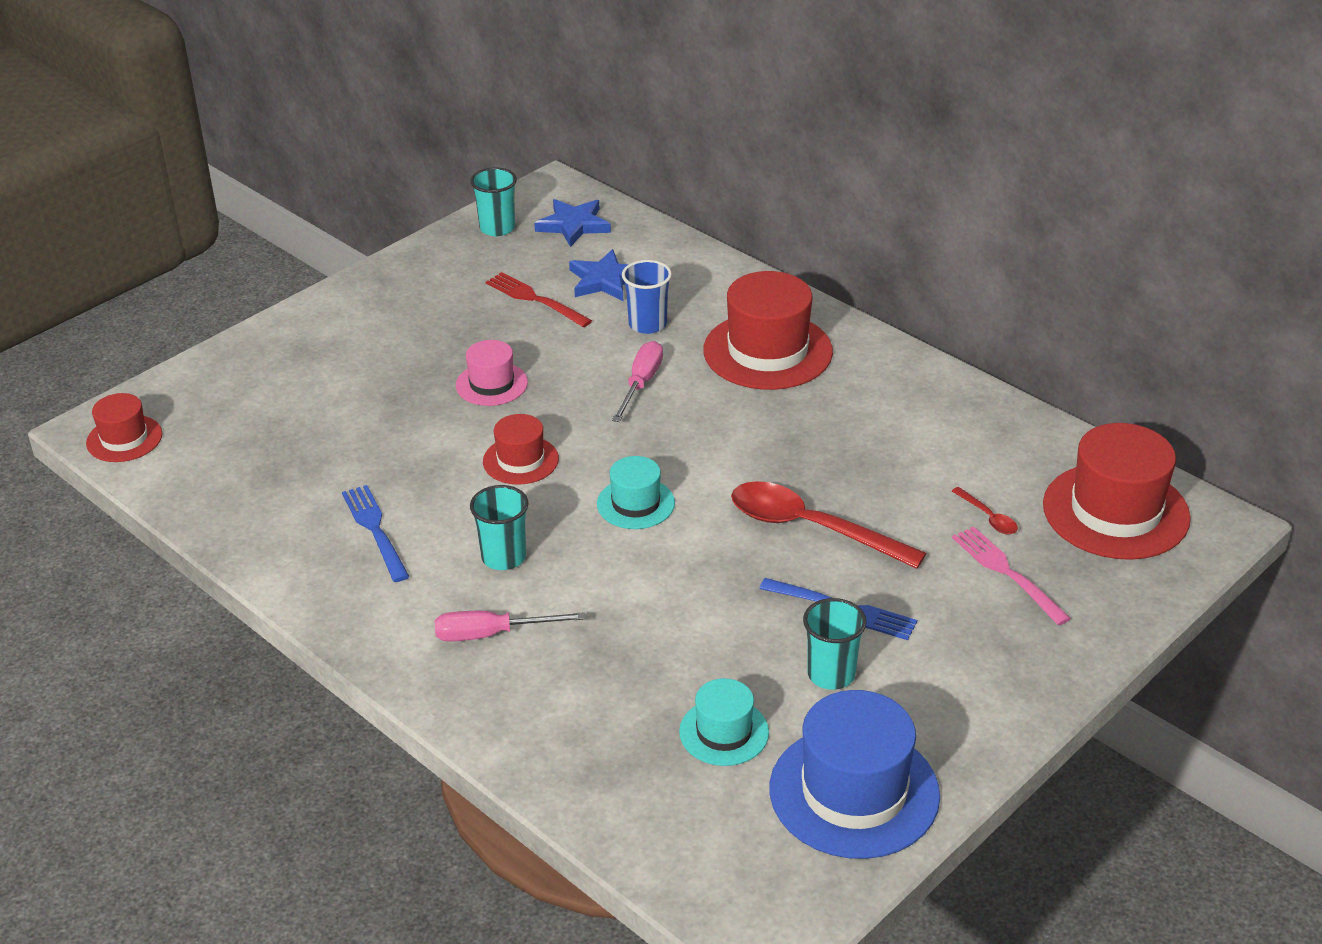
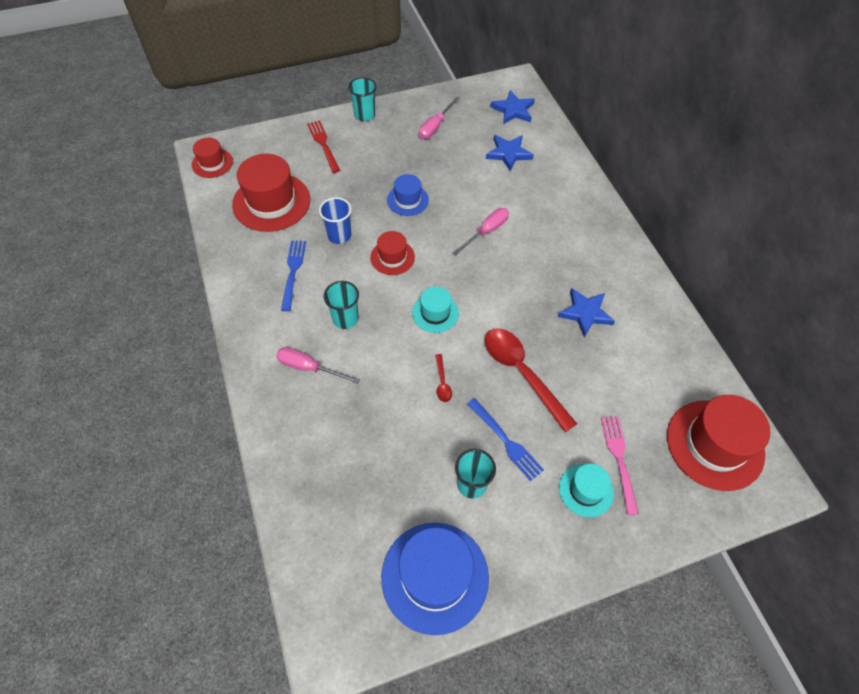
camera: 25 degrees right, 20 degrees up
(466, 280) = (435, 126): none -> pink screwdriver
(491, 384) = (407, 200): pink hat -> blue hat
(497, 228) = (471, 97): turquoise cup -> turquoise cup (364, 115)
(535, 299) = (463, 152): red fork -> red fork (323, 144)
(647, 324) = (514, 192): blue cup -> blue cup (339, 235)
(724, 732) = (388, 495): turquoise hat -> turquoise hat (586, 490)
(767, 351) = (570, 237): red hat -> red hat (271, 202)
(850, 430) = (585, 313): none -> blue star
(988, 517) = (631, 413): red spoon -> red spoon (442, 383)

